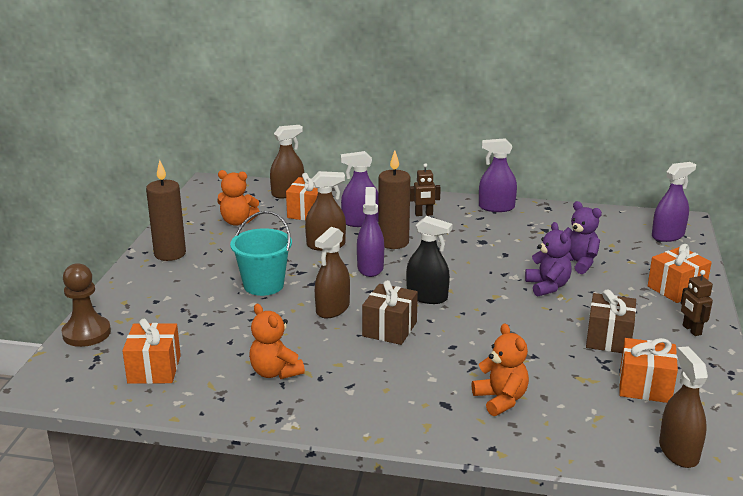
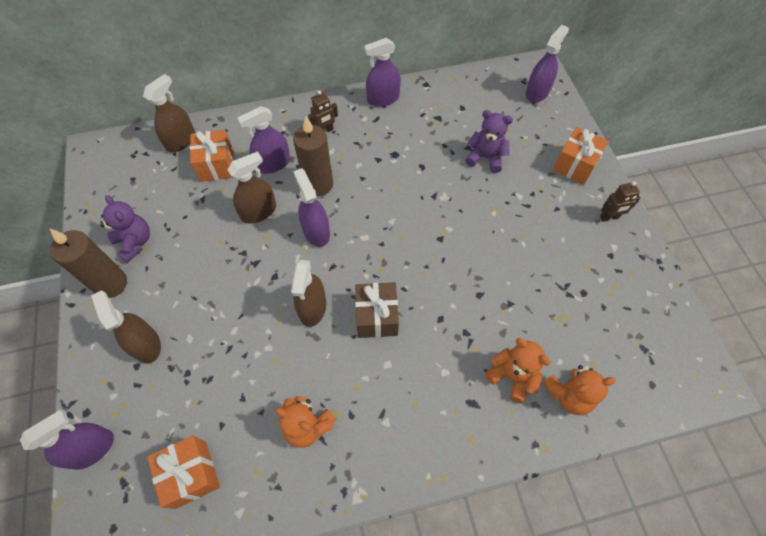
camera: 25 degrees left, 35 degrees up
(86, 333) = (91, 449): brown pawn -> purple spray bottle
(237, 222) = (153, 205): orange teddy bear -> orange teddy bear (568, 394)
(263, 285) = (230, 297): turquoise bucket -> none
(427, 297) = (386, 255): black spray bottle -> none
(547, 286) = (477, 201): purple teddy bear -> purple teddy bear (135, 242)
(608, 339) = (555, 255): brown gift -> none
(645, 386) = (609, 308): orange gift -> none
(678, 451) = (667, 381): brown spray bottle -> brown spray bottle (146, 344)
(691, 330) = (609, 217): brown robot -> brown robot turned 60 degrees counterclockwise

